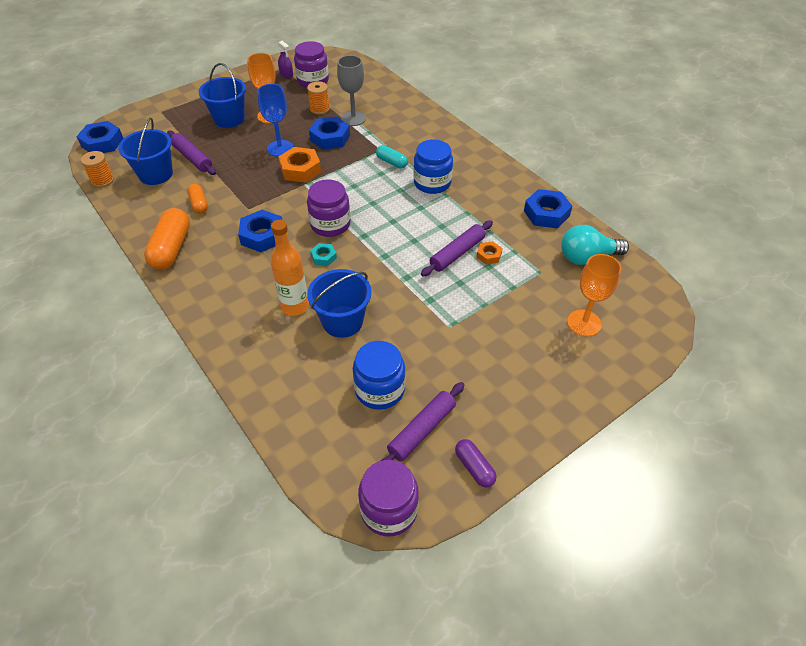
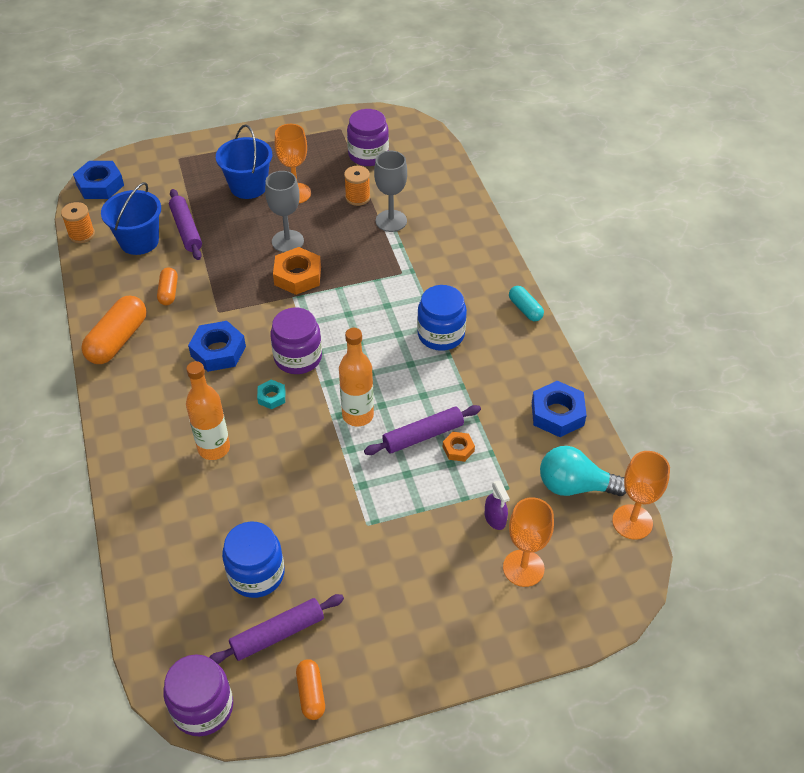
camera: 20 degrees right, 0 degrees up
(280, 148) = (287, 241): blue goblet -> grey goblet
(286, 75) = (341, 139): purple spray bottle -> purple spray bottle (495, 518)
(330, 138) = (351, 241): blue nut -> none
(342, 321) = (255, 482): blue bucket -> none
(392, 162) = (407, 294): turquoise capsule -> turquoise capsule (525, 309)
(399, 252) = (358, 415): none -> orange bottle
(474, 467) = (311, 694): purple capsule -> orange capsule
(641, 270) = (632, 522): none -> orange goblet

